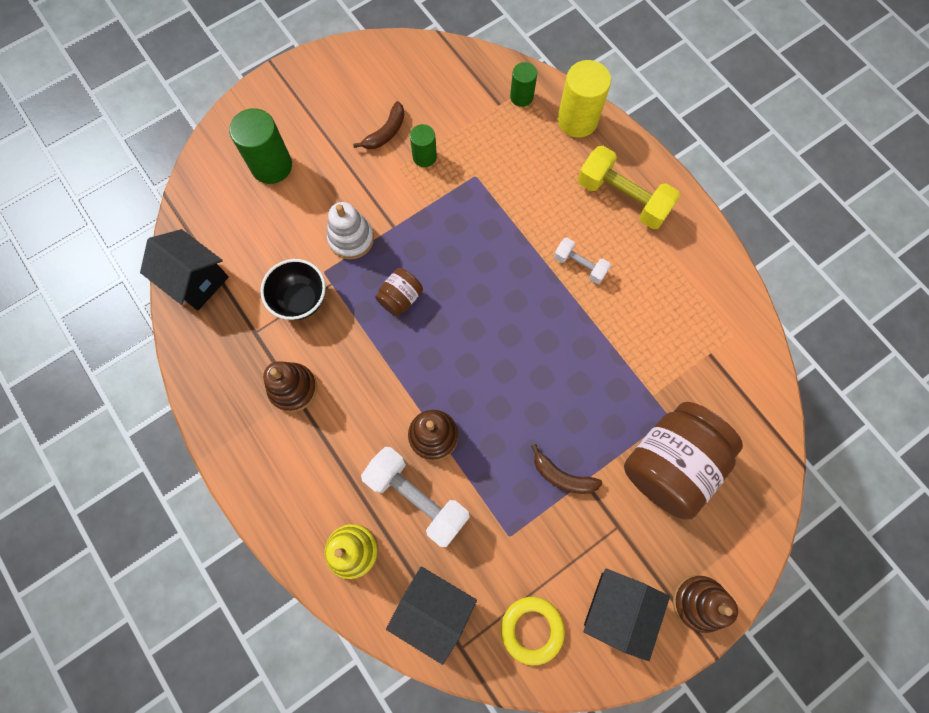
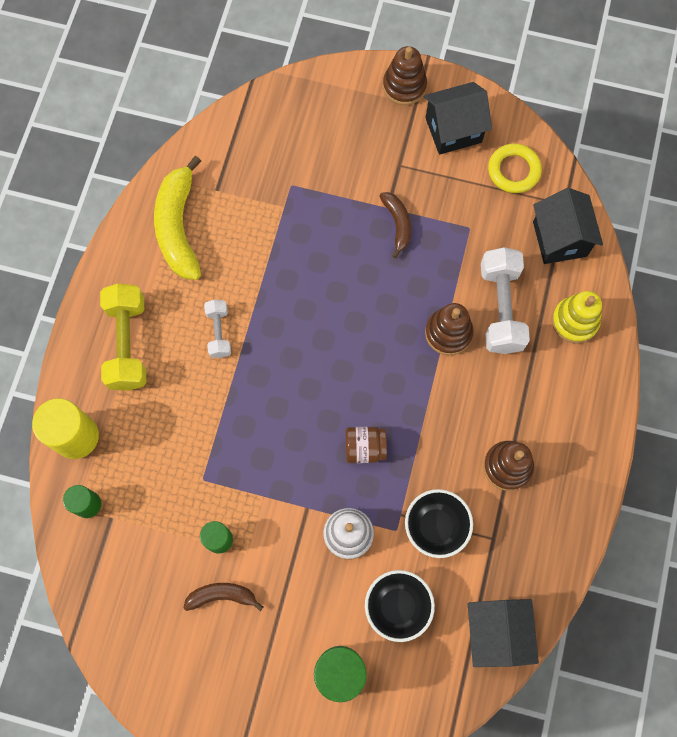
camera: 130 degrees left, 0 degrees up
(275, 232) = (397, 606): none -> black bowl
(669, 464) = (326, 162): brown jar -> none
(696, 301) = (179, 227): none -> yellow banana

